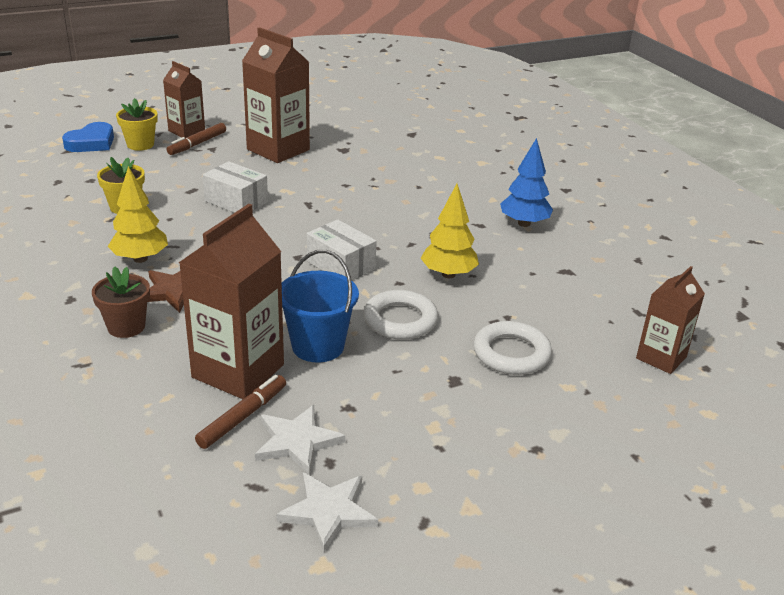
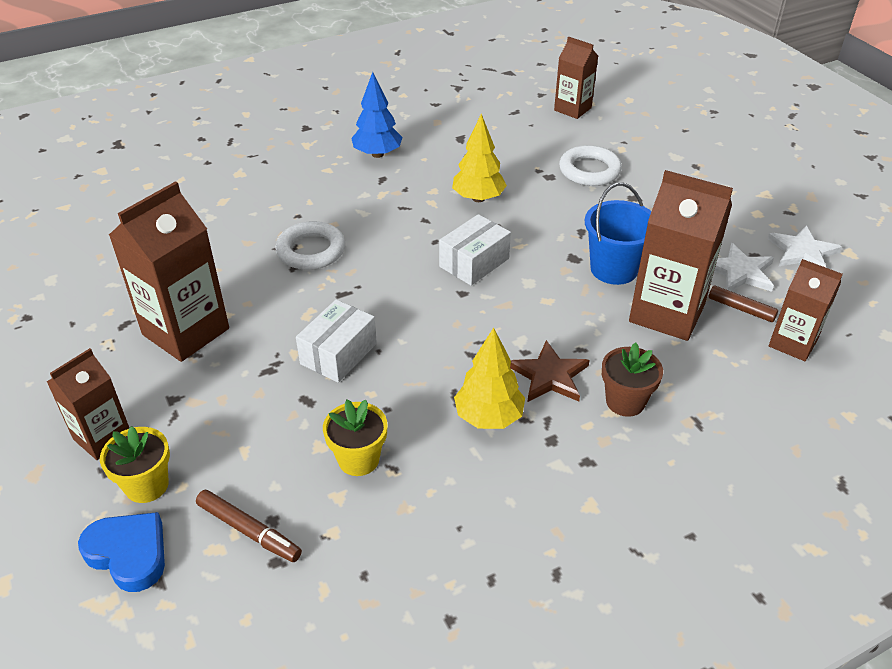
camera: 90 degrees left, 10 degrees up
(161, 456) = (793, 343): none -> brown carton
(197, 144) = (154, 417): brown marker -> brown marker (249, 531)
(400, 320) = (560, 224): white ring -> white ring (311, 250)

